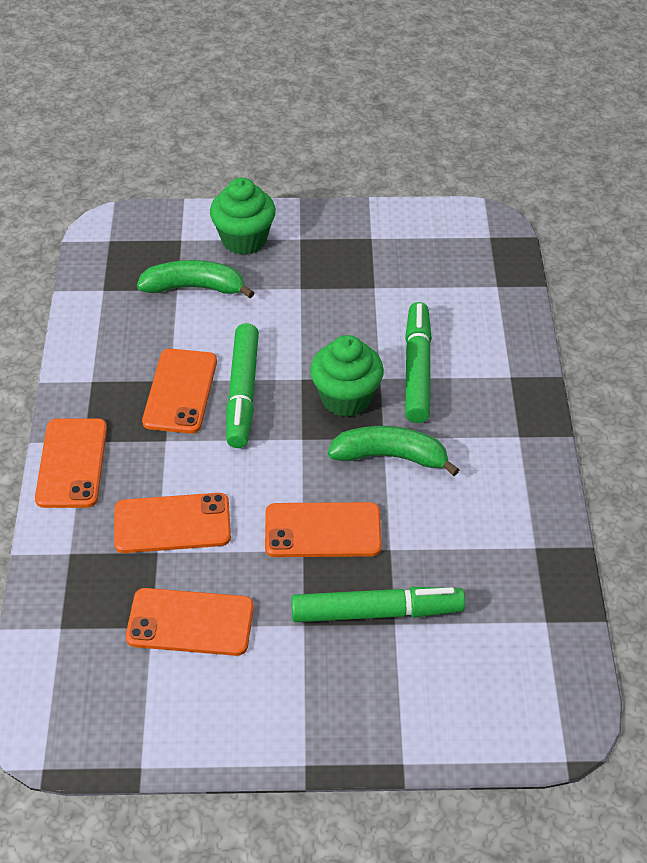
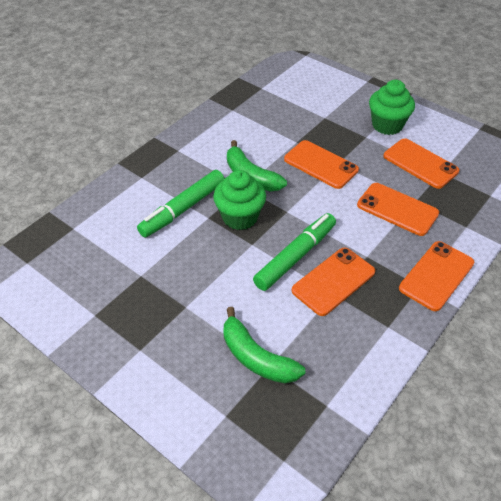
camera: 140 degrees left, 0 degrees up
(244, 240) = (180, 378): green cupcake -> green cupcake (387, 125)
(376, 612) = (328, 124): green marker -> none

